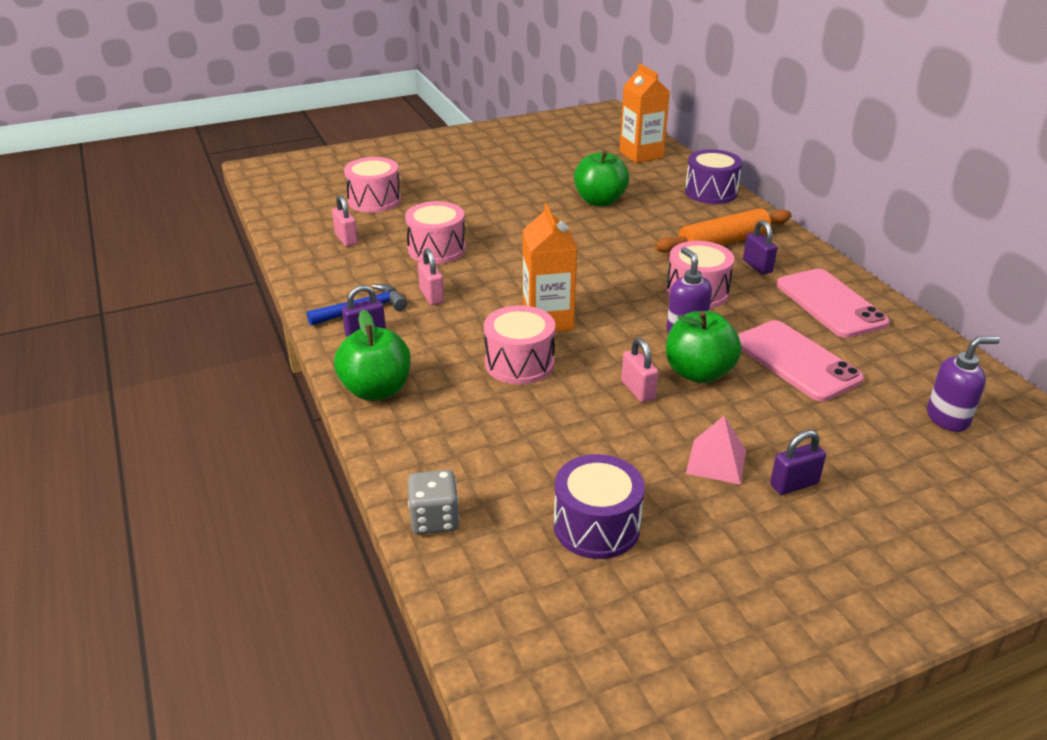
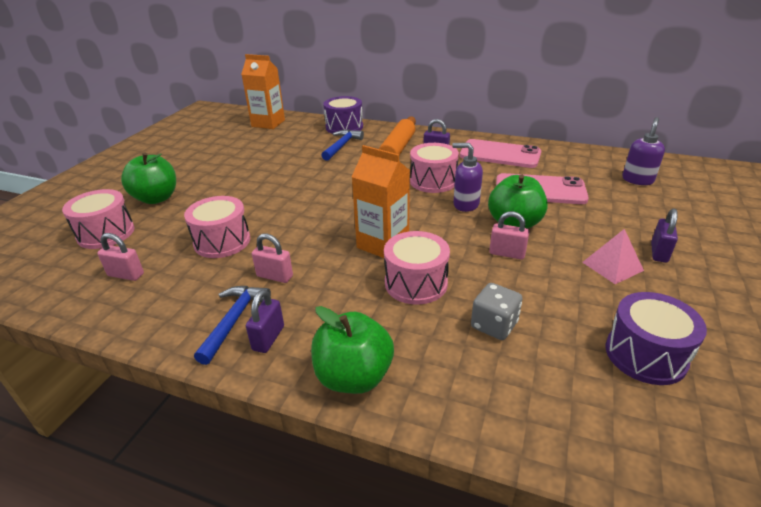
camera: 45 degrees left, 0 degrees up
(434, 519) = (570, 443): grey dice -> grey dice (494, 325)
(600, 201) = (288, 158): green apple -> green apple (156, 198)
(672, 212) = (342, 146): none -> blue hammer

